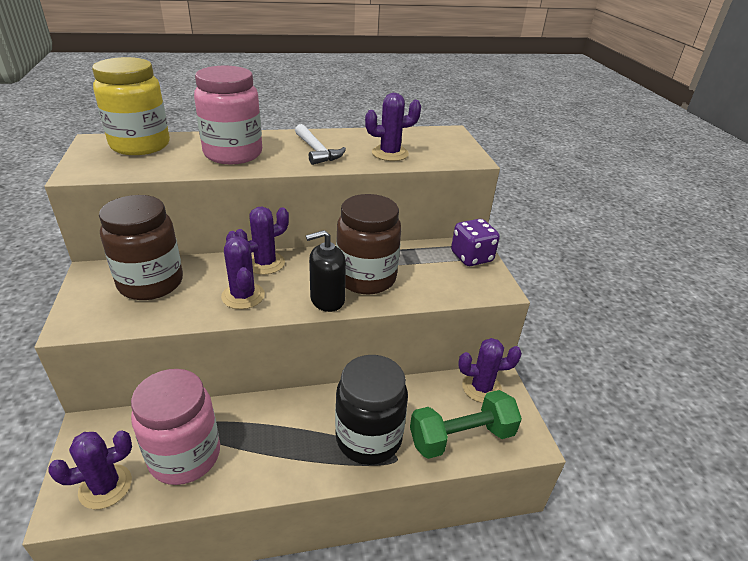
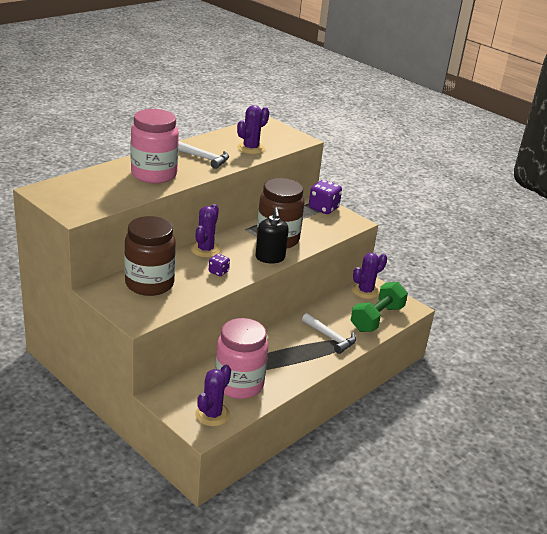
camera: 35 degrees left, 5 degrees down
(140, 145) = (79, 185): yellow jar -> none
(243, 296) = (218, 272): purple cactus -> purple dice
(327, 299) = (270, 258): black soap dispenser -> black soap dispenser turned 45 degrees counterclockwise
(368, 438) = (330, 337): black jar -> white hammer

